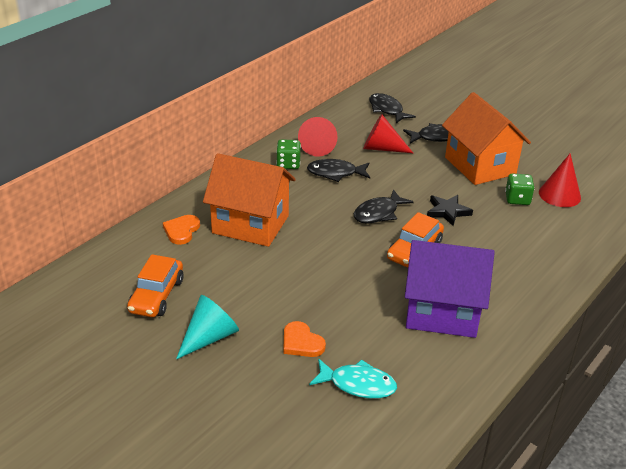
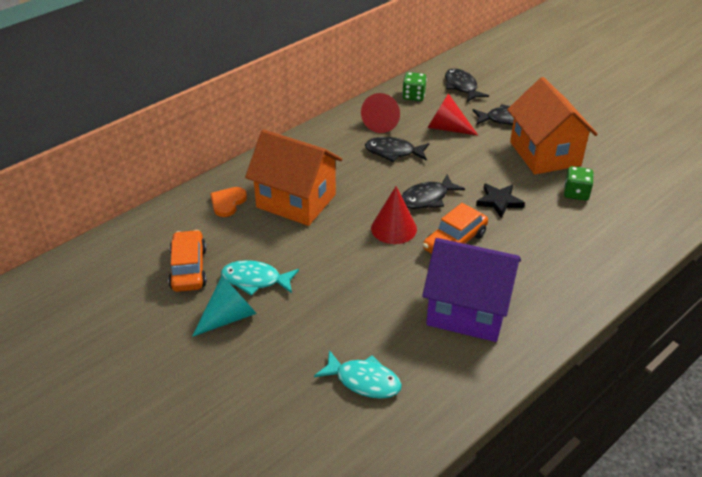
camera: 10 degrees right, 5 degrees up
(157, 296) = (188, 269): orange car -> orange car turned 150 degrees clockwise
(227, 301) = (255, 280): none -> turquoise fish
(288, 164) = (348, 139): green dice -> green dice (413, 96)
(301, 342) = (318, 330): orange heart -> none
(559, 195) = (623, 191): red cone -> red cone (394, 228)

